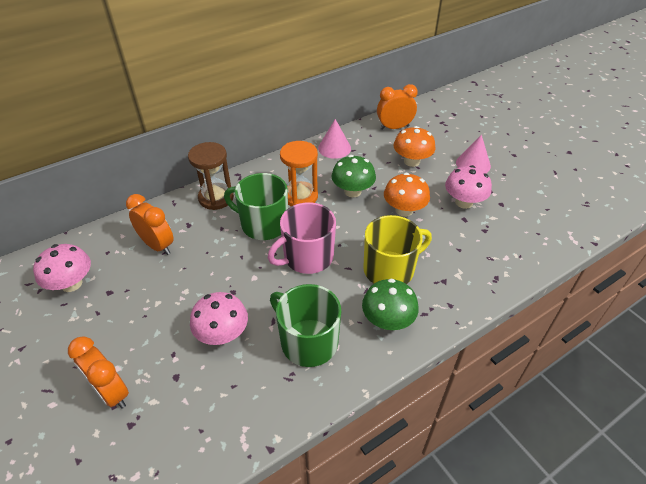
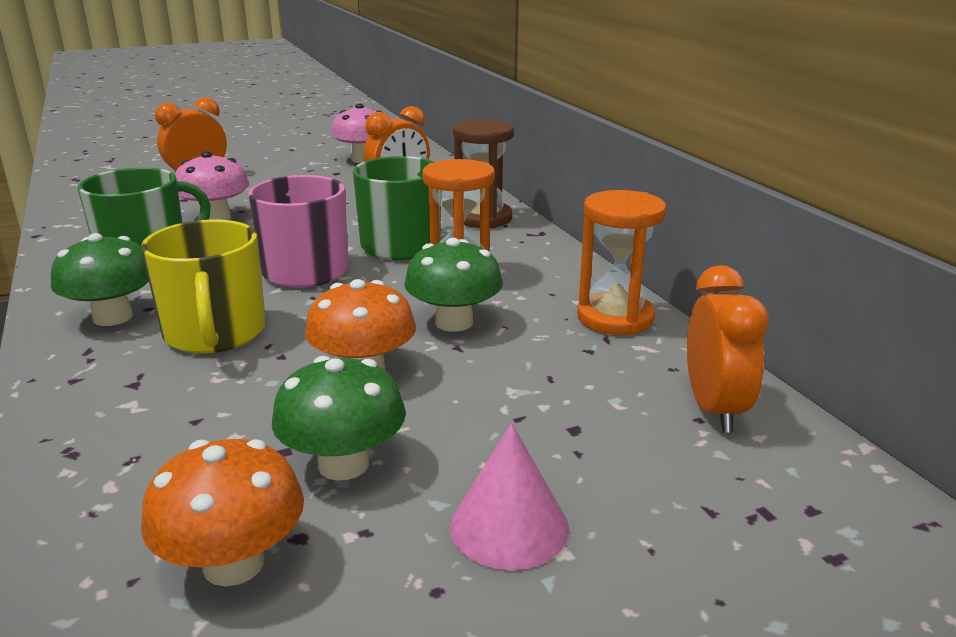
camera: 100 degrees right, 20 degrees down
(334, 148) = (615, 318): pink cone -> orange hourglass
(412, 161) = (546, 412): orange mushroom -> orange mushroom (233, 564)
(464, 202) = (343, 464): pink mushroom -> green mushroom

